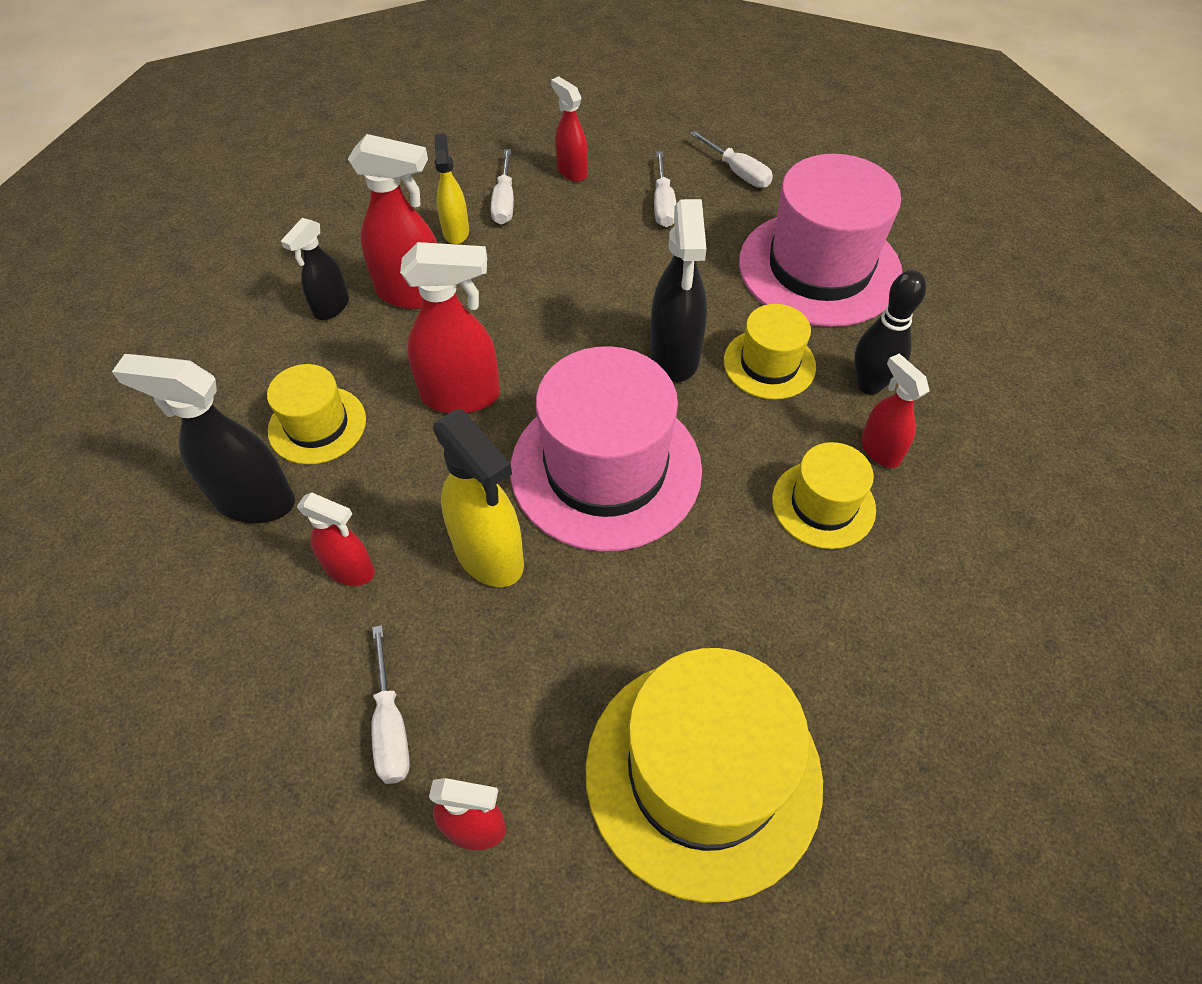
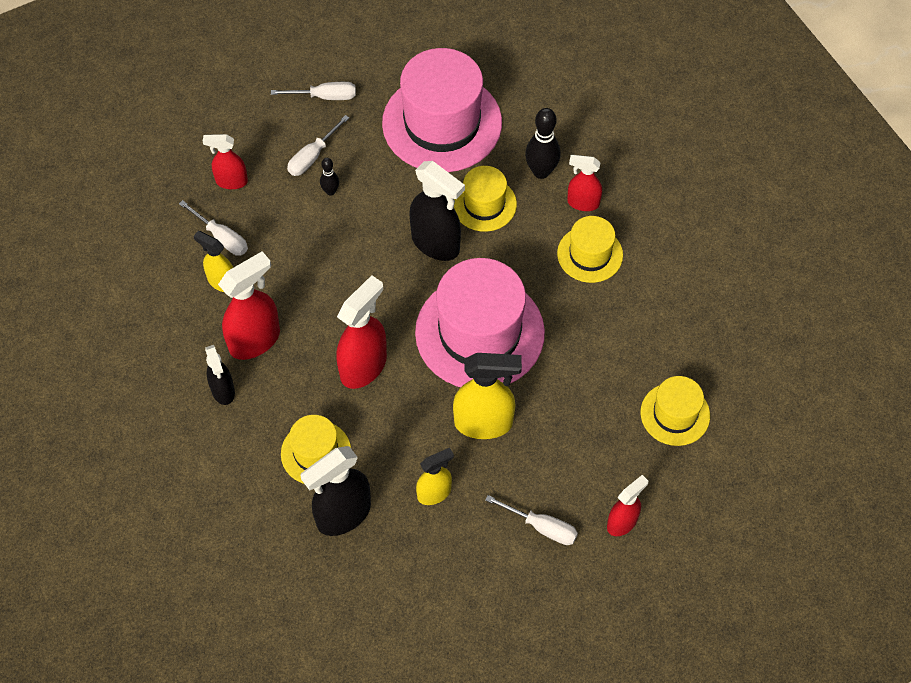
camera: 50 degrees left, 5 degrees up
(350, 570) = (434, 493): red spray bottle -> yellow spray bottle
(640, 240) = (330, 191): none -> black bowling pin
(663, 205) = (312, 156): white screwdriver -> white screwdriver turned 90 degrees clockwise
(703, 773) = (675, 414): yellow hat -> yellow hat, size x0.52

